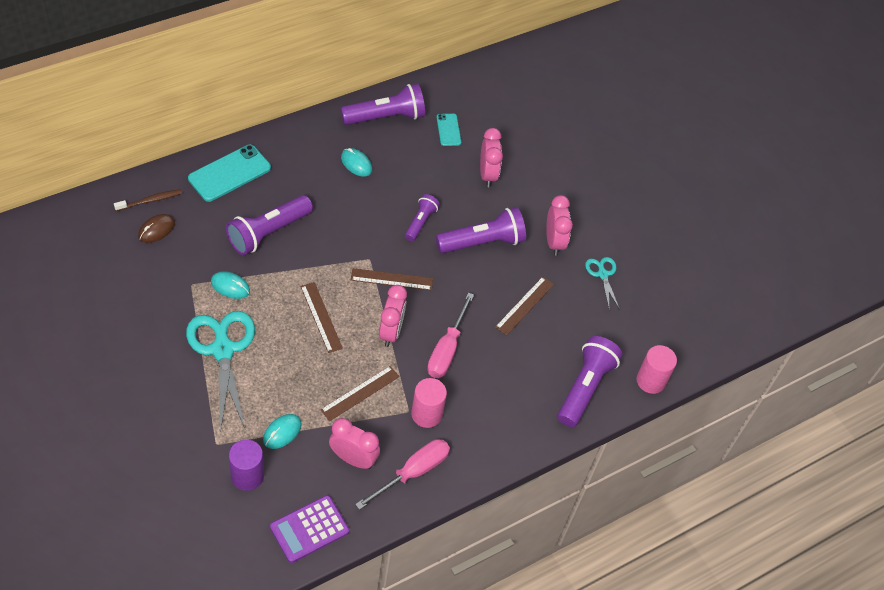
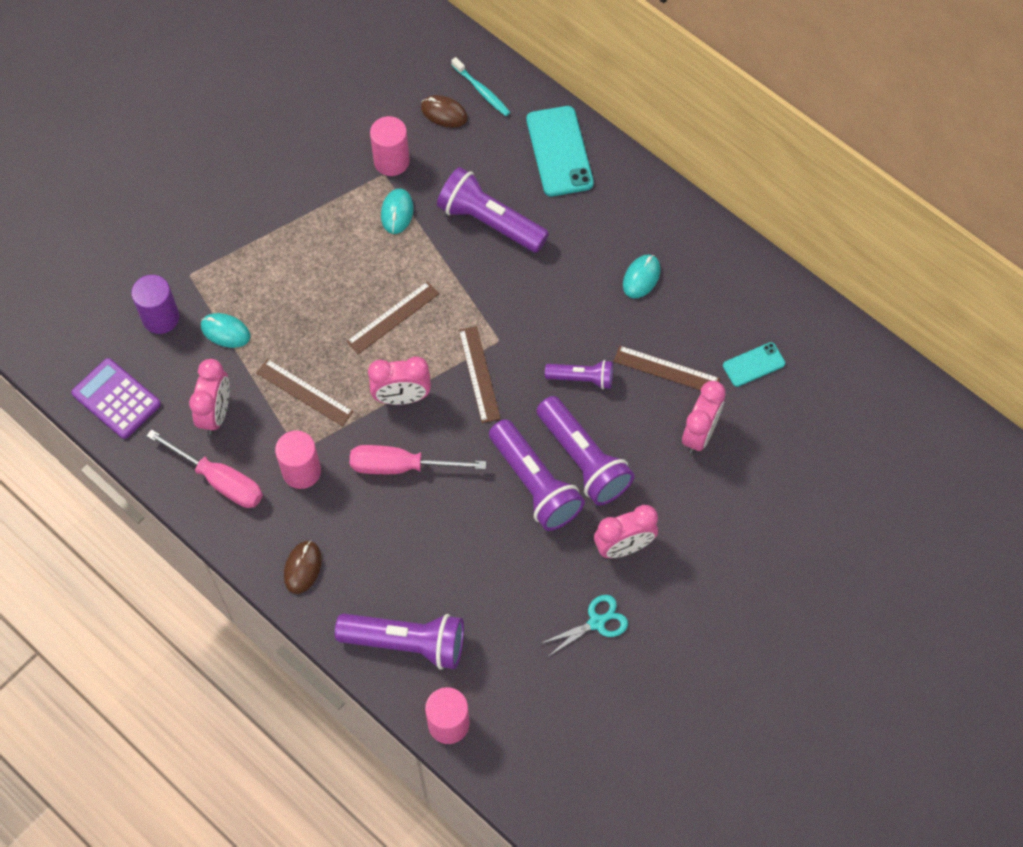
camera: 80 degrees right, 10 degrees up
(150, 200) = (482, 91): brown toothbrush -> turquoise toothbrush
(182, 276) = (391, 161): none -> pink cylinder
(222, 349) = (310, 236): turquoise scissors -> none
(229, 173) = (559, 151): turquoise phone -> turquoise phone turned 45 degrees clockwise
(385, 117) = (737, 285): purple flashlight -> purple flashlight (535, 484)
(487, 175) = (699, 434): pink clock -> pink clock turned 45 degrees counterclockwise
(506, 436) = (302, 567): none -> brown mouse
(525, 305) = (504, 538): brown ruler -> brown ruler (666, 370)

